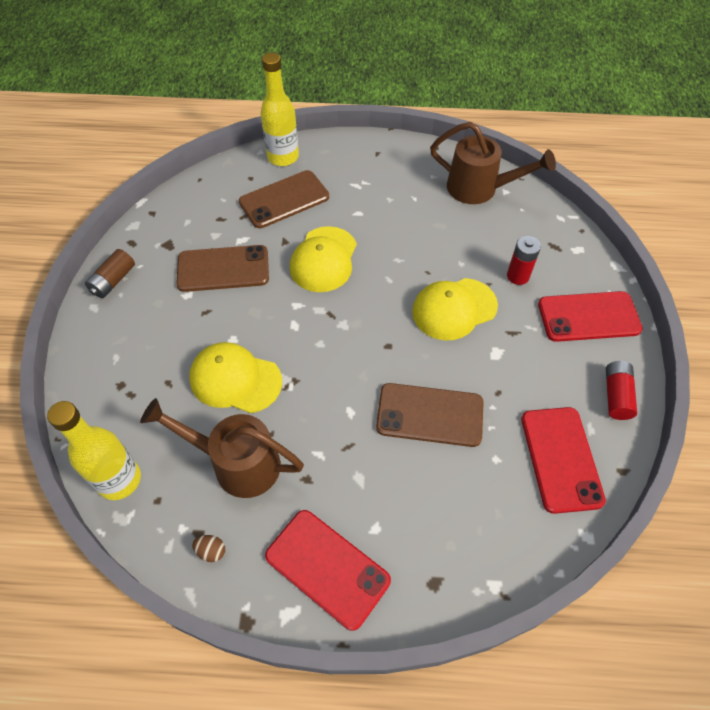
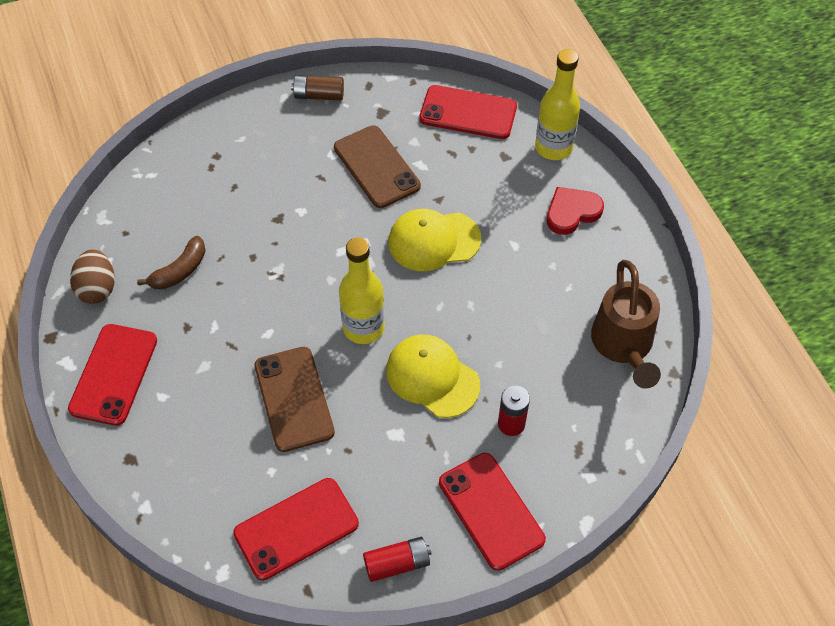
camera: 65 degrees right, 0 degrees up
(119, 480) = (132, 199): yellow bottle -> yellow bottle (363, 328)
(211, 551) = (97, 288): brown egg -> brown egg, size x1.95
(212, 191) = (468, 113): none -> red phone
(235, 379) = (260, 232): yellow cap -> none
(237, 463) = (180, 271): brown watering can -> brown banana
(284, 200) = (493, 175): brown phone -> none
(349, 170) = (572, 212): none -> red heart

